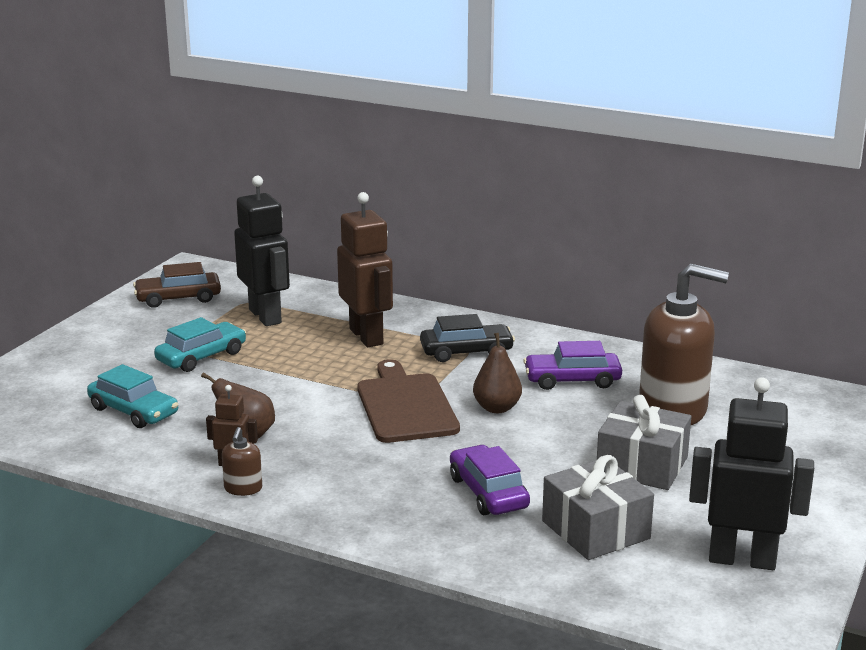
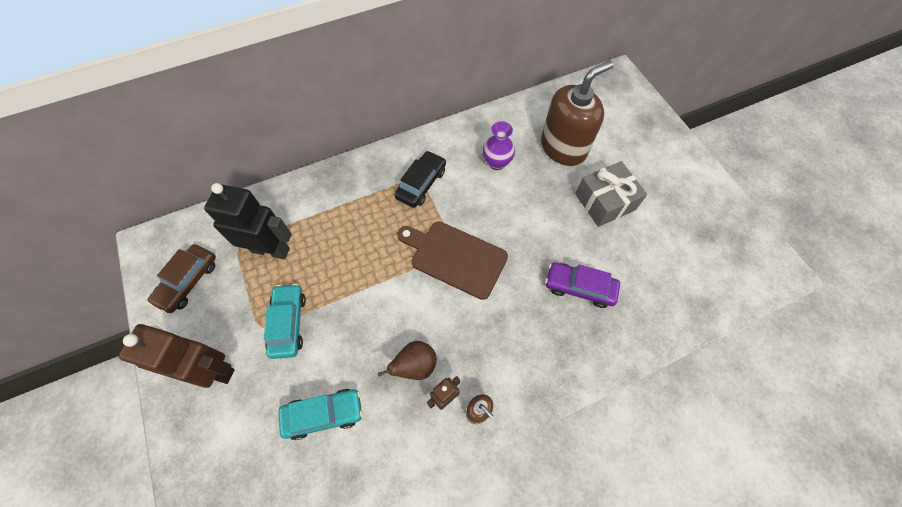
camera: 50 degrees left, 40 degrees up
(367, 336) = (354, 216): brown robot -> brown robot (213, 370)
(497, 408) = (496, 217): brown pear -> none
(572, 380) = (496, 163): purple car -> purple vase
(595, 530) = (649, 267): grey gift -> none
(742, 559) = (713, 230): black robot -> none

